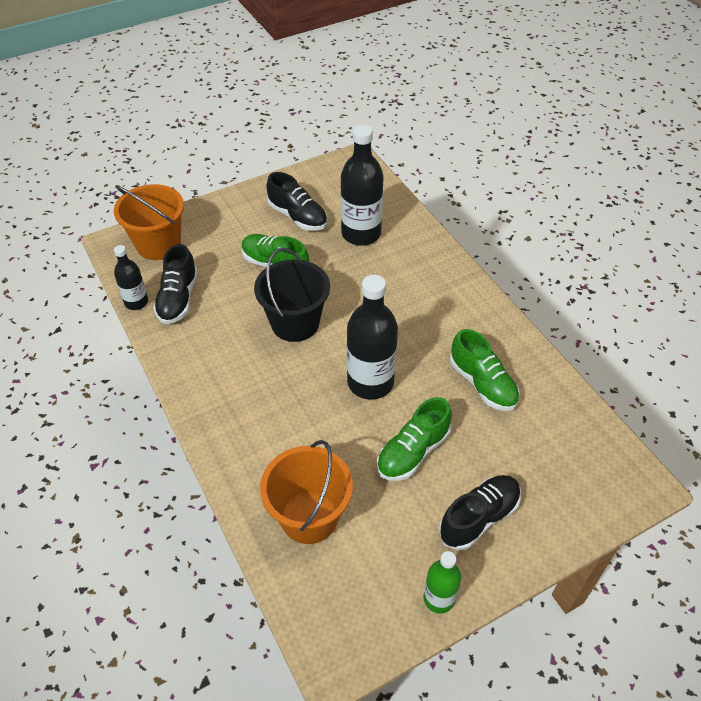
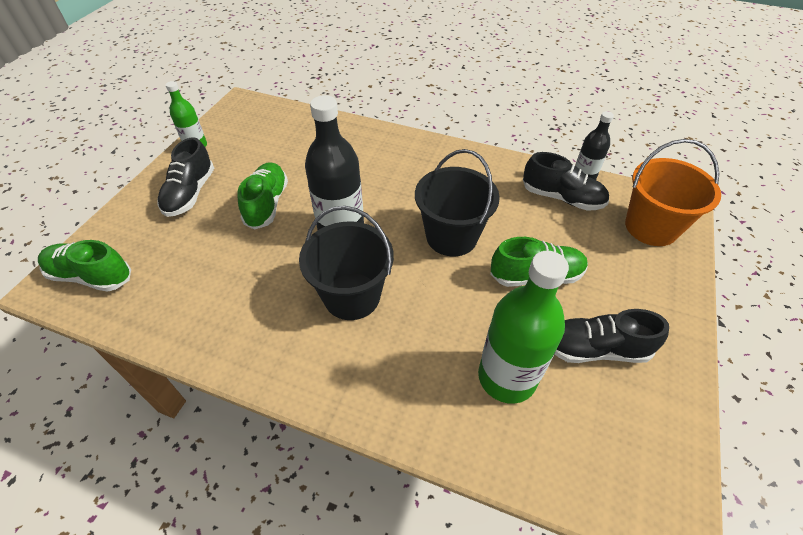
camera: 140 degrees right, 0 degrees up
(178, 298) = (562, 198): black shoe -> black shoe turned 150 degrees clockwise
(309, 517) = (308, 139): orange bucket -> none
(361, 234) = (507, 377): black bottle -> green bottle
(407, 327) = (352, 296): none -> black bucket
(482, 383) = (240, 286): green shoe -> green shoe (91, 276)

